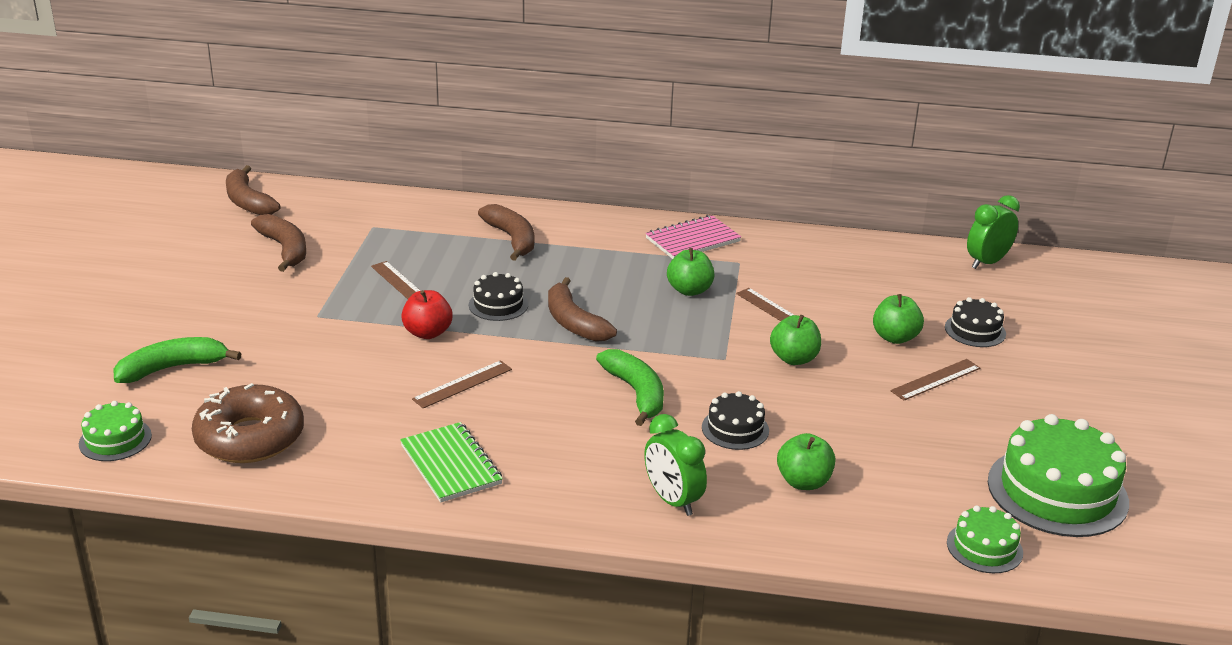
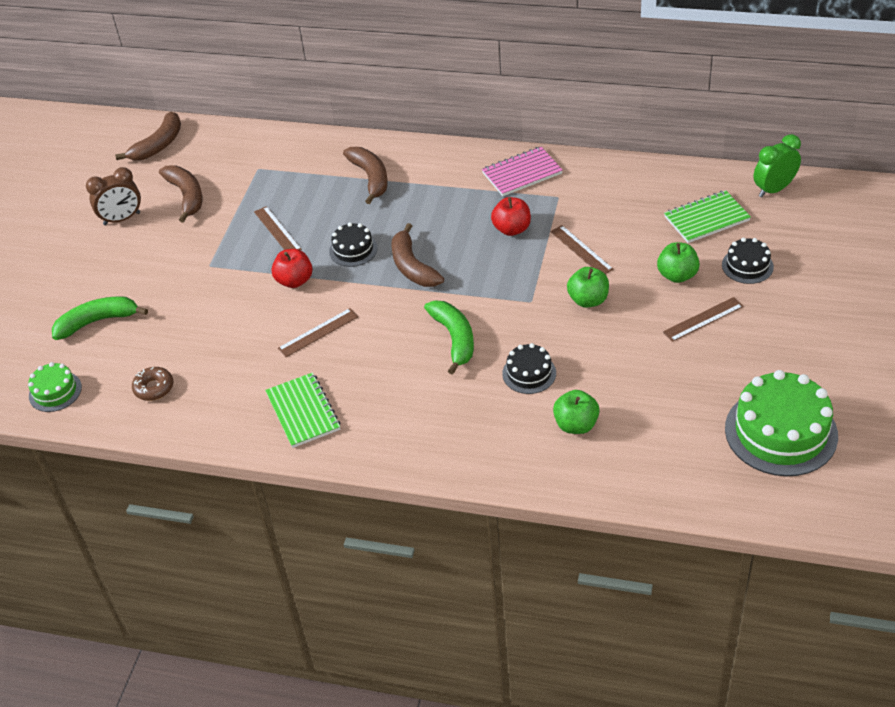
camera: 10 degrees right, 15 degrees up
(203, 268) = (122, 219): none -> brown clock
(248, 202) = (158, 145): brown banana -> brown banana turned 120 degrees counterclockwise
(250, 437) = (154, 388): brown donut -> brown donut, size x0.50
(672, 500) = (470, 444): green clock -> none
(689, 290) = (512, 229): green apple -> red apple
(917, 286) = (706, 219): none -> green notebook
(984, 547) = (709, 487): green cake -> none

